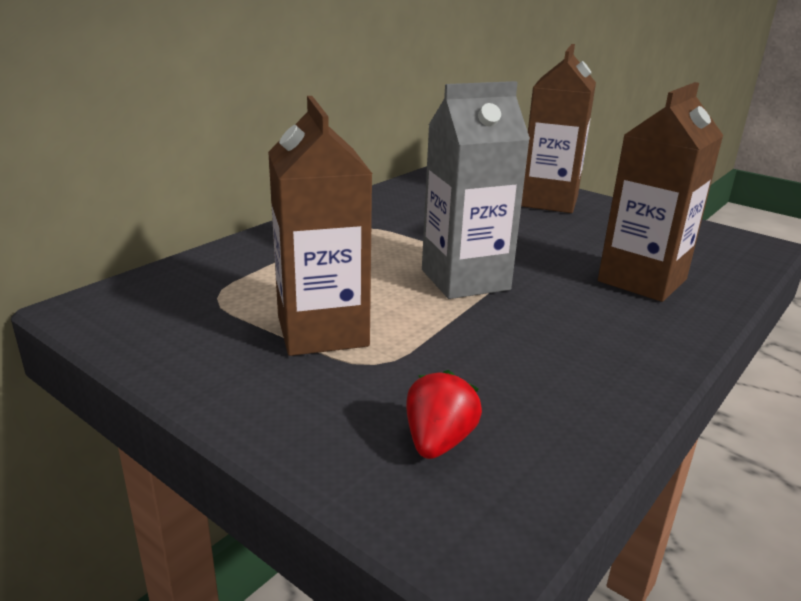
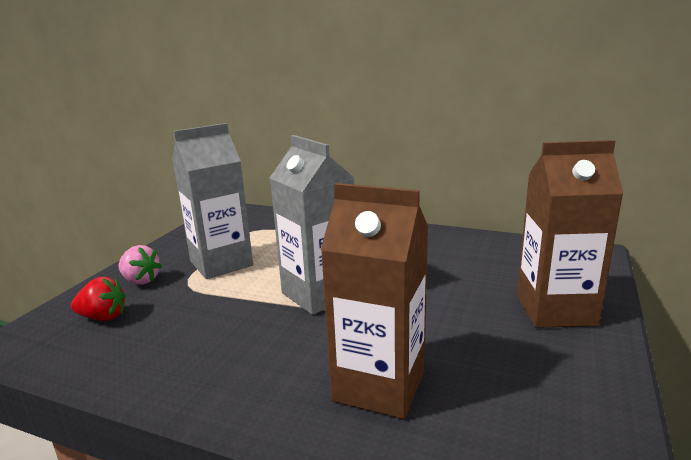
camera: 75 degrees right, 5 degrees down
(322, 331) = (221, 263): brown carton -> grey carton
(324, 406) = (140, 280): none -> pink strawberry

